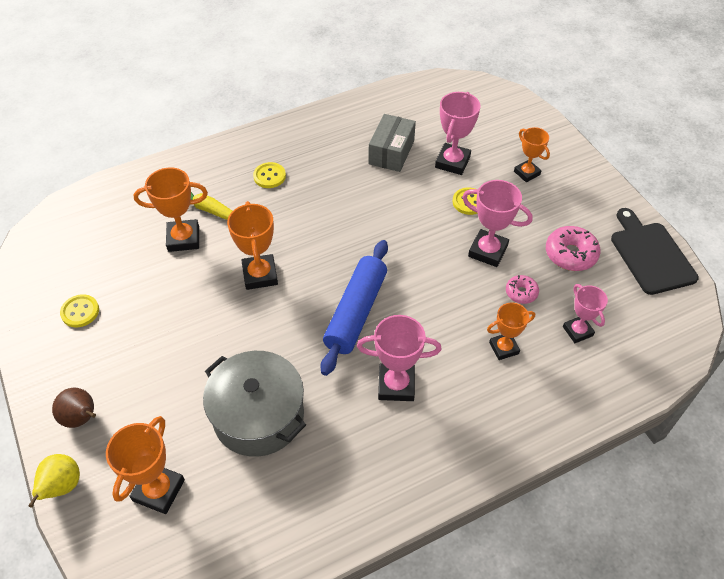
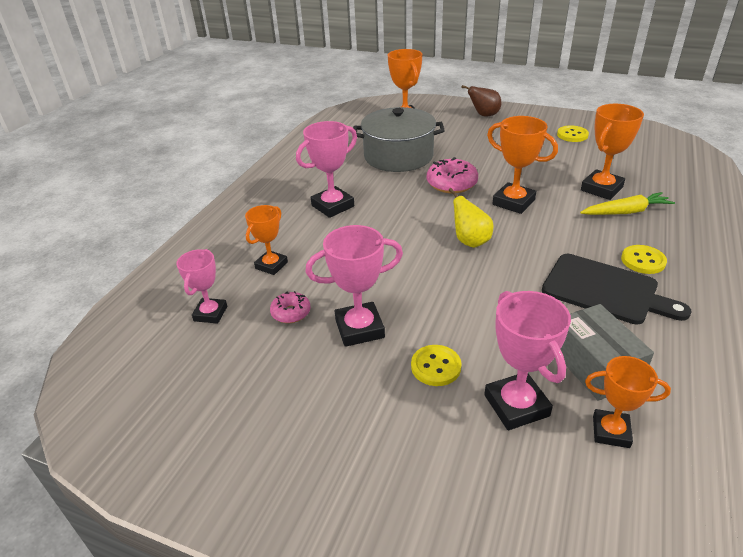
camera: 140 degrees right, 15 degrees down
(62, 487) = (449, 102): yellow pear -> yellow pear (470, 241)
(356, 312) = (413, 222): blue rolling pin -> none
(527, 173) = (411, 462): orange trophy -> orange trophy (611, 431)
(570, 254) = (266, 383): pink donut -> pink donut (451, 184)
(577, 331) = (210, 313): pink trophy -> pink trophy turned 75 degrees clockwise
(650, 255) = (158, 450): black cutting board -> black cutting board (605, 290)

